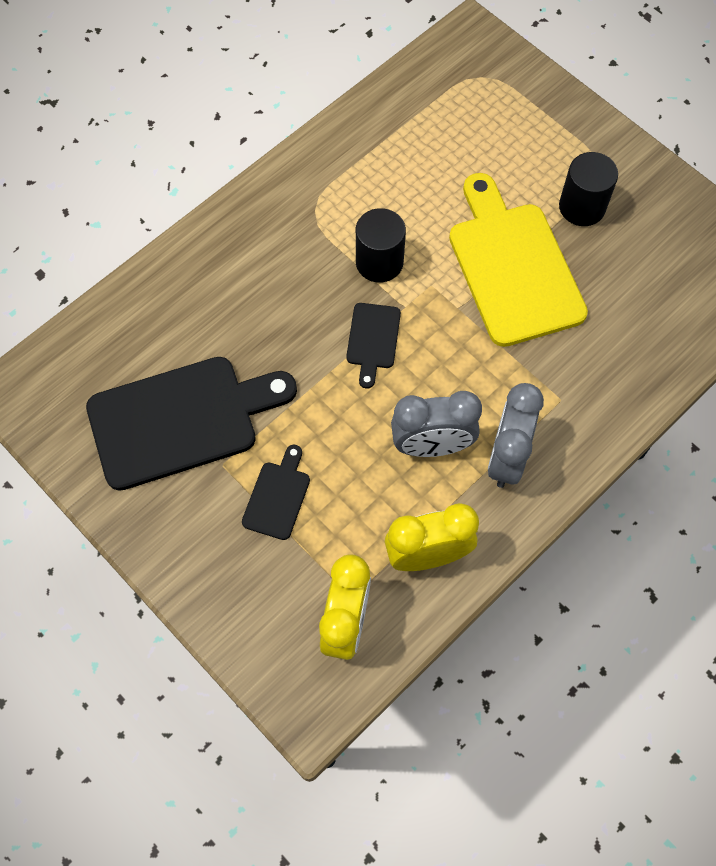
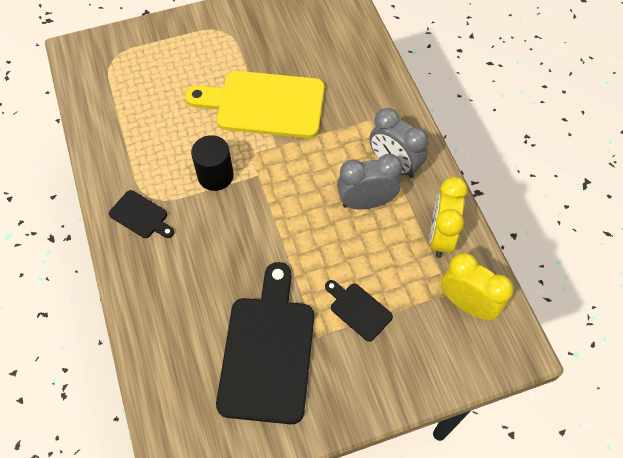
camera: 65 degrees left, 5 degrees down
(373, 340) = (272, 204): black cutting board -> black cutting board (141, 216)
(432, 446) = (366, 202): grey clock -> grey clock turned 120 degrees counterclockwise
(582, 207) = (244, 51): black cylinder -> none

